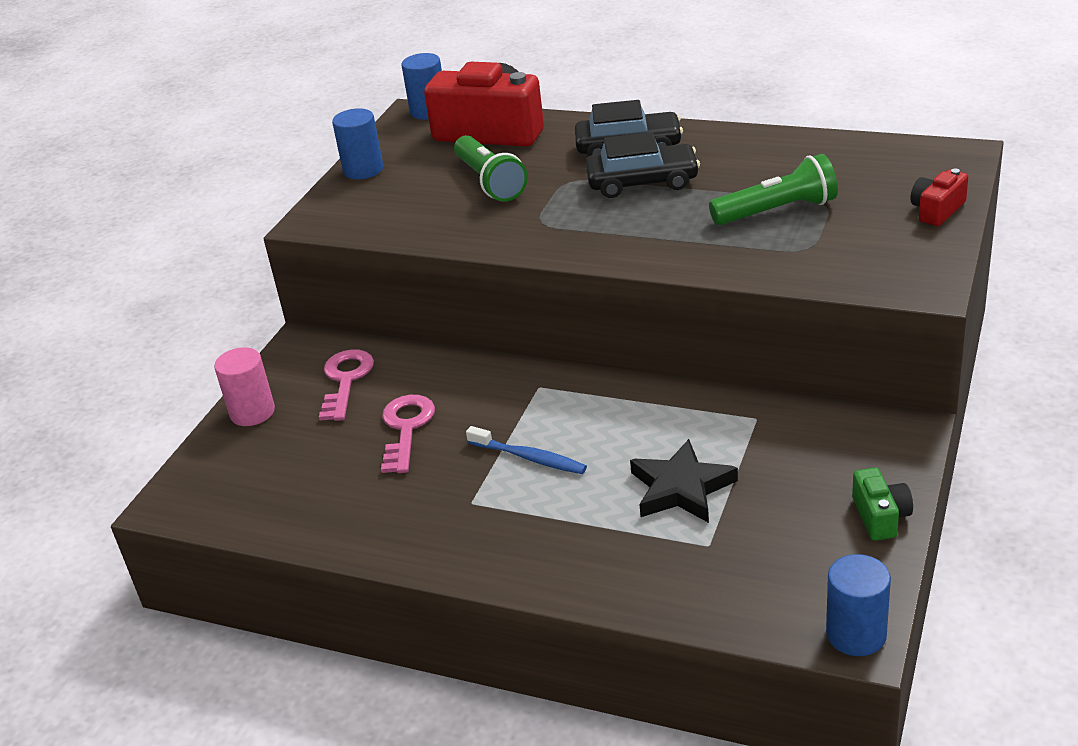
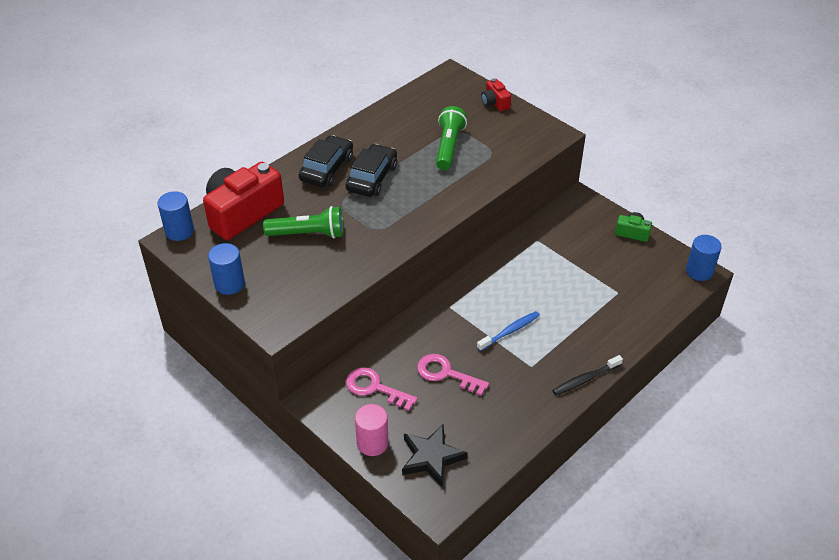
camera: 70 degrees left, 10 degrees up
(479, 568) = (585, 379): none -> black toothbrush
(681, 488) = (572, 285): black star -> black star (431, 457)

